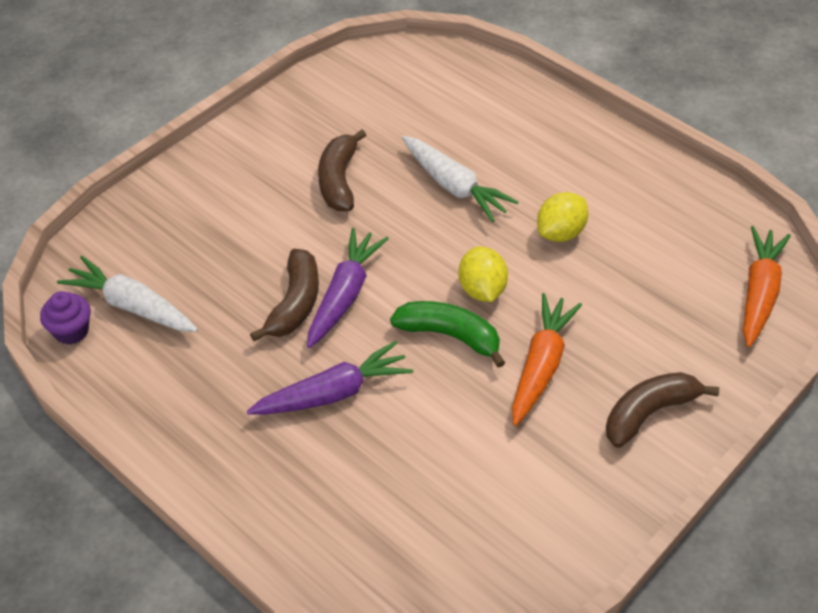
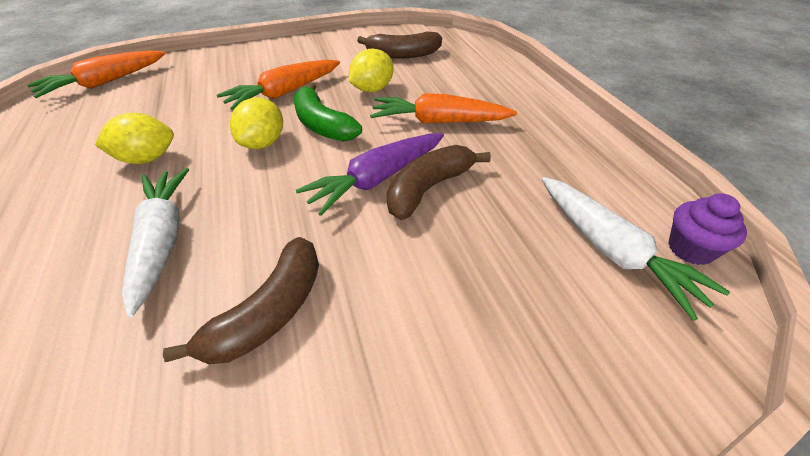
camera: 150 degrees left, 5 degrees down
(332, 393) = (439, 121): purple carrot -> orange carrot
(446, 417) = (372, 89): none -> yellow lemon
(649, 413) = (257, 60): brown banana -> brown banana (403, 55)

